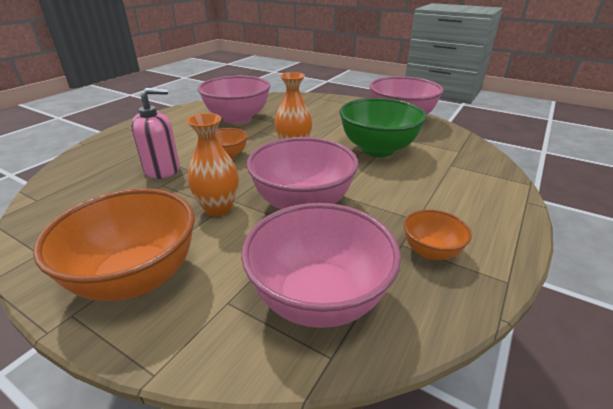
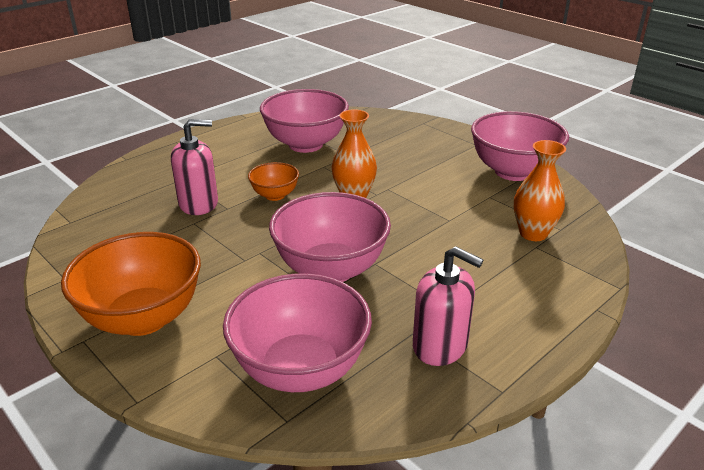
camera: 15 degrees right, 0 degrees up
(218, 208) = (241, 260): orange vase -> orange vase (533, 233)
(377, 149) = (456, 212): green bowl -> none
(431, 252) = (440, 345): orange bowl -> pink soap dispenser

